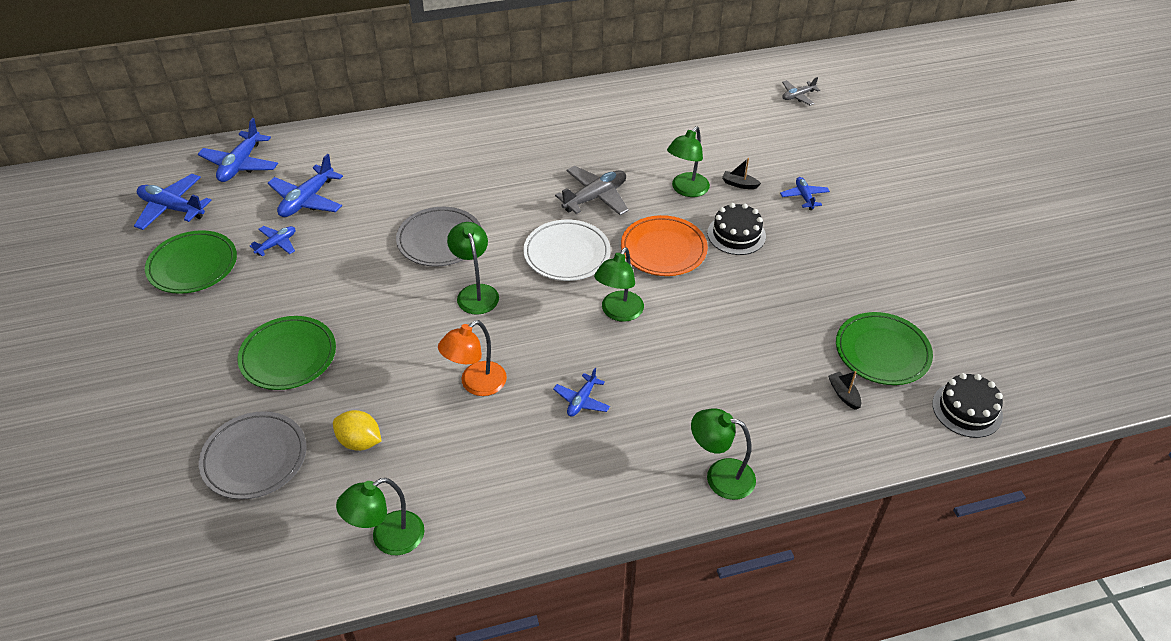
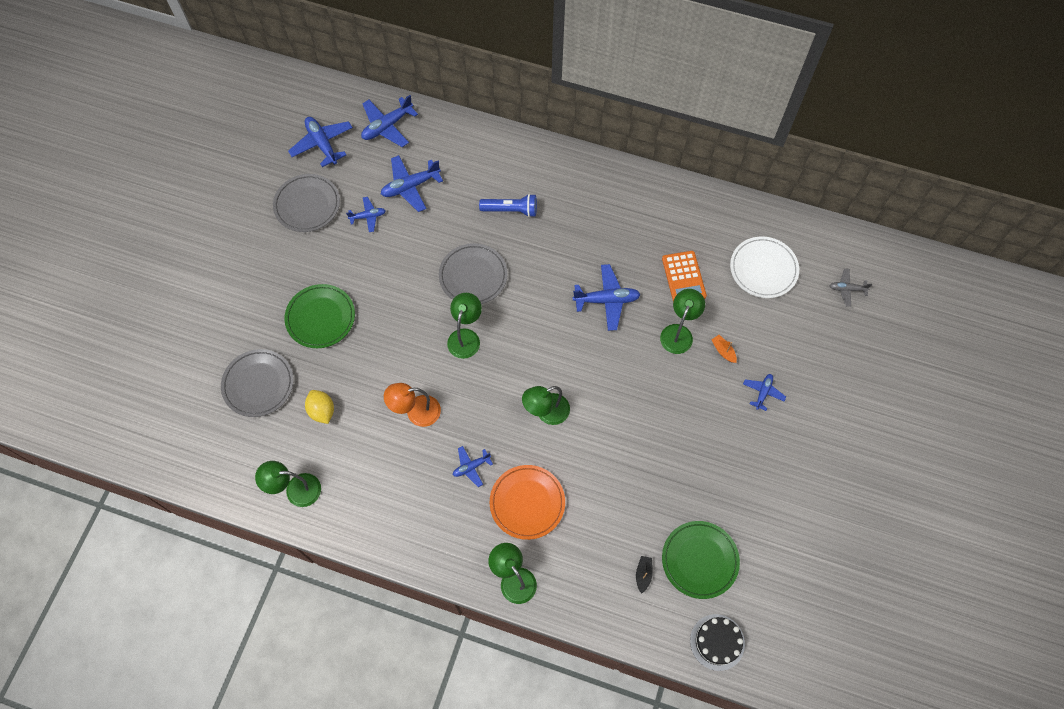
camera: 35 degrees right, 20 degrees up
(193, 266) = (307, 205): green plate -> grey plate
(435, 173) = (511, 210): none -> blue flashlight
(567, 254) = (549, 340): white plate -> white plate (763, 269)
(595, 197) = (607, 300): grey plane -> blue plane
(651, 149) = (683, 277): none -> orange calculator
(663, 249) = (618, 377): orange plate -> orange plate (527, 503)
(686, 190) = (678, 332): green lamp -> green lamp turned 135 degrees clockwise
(736, 234) = (682, 396): black cake -> none
(739, 184) = (723, 351): black boat -> orange boat

